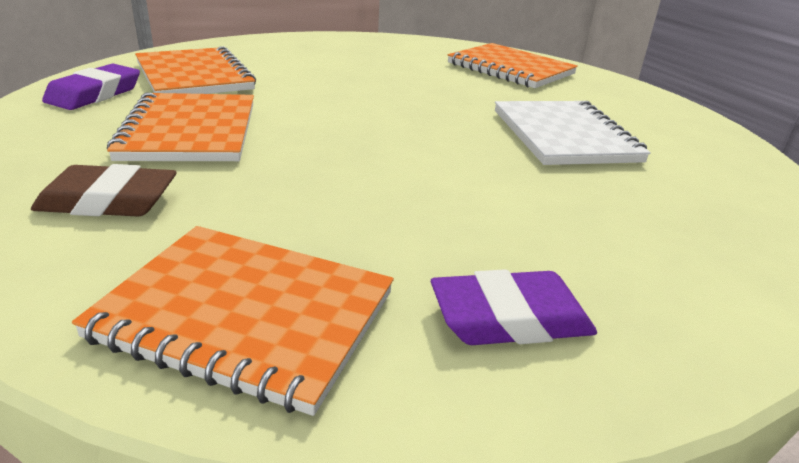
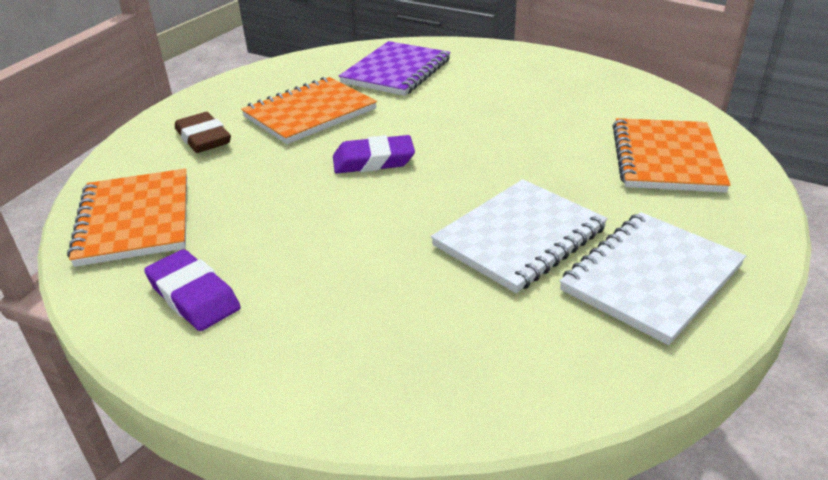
camera: 60 degrees right, 5 degrees up
(94, 94) = (322, 67): purple eraser -> purple eraser (373, 161)
(194, 76) = (396, 71): orange notebook -> purple notebook
(655, 123) = (651, 278): none -> white notebook

